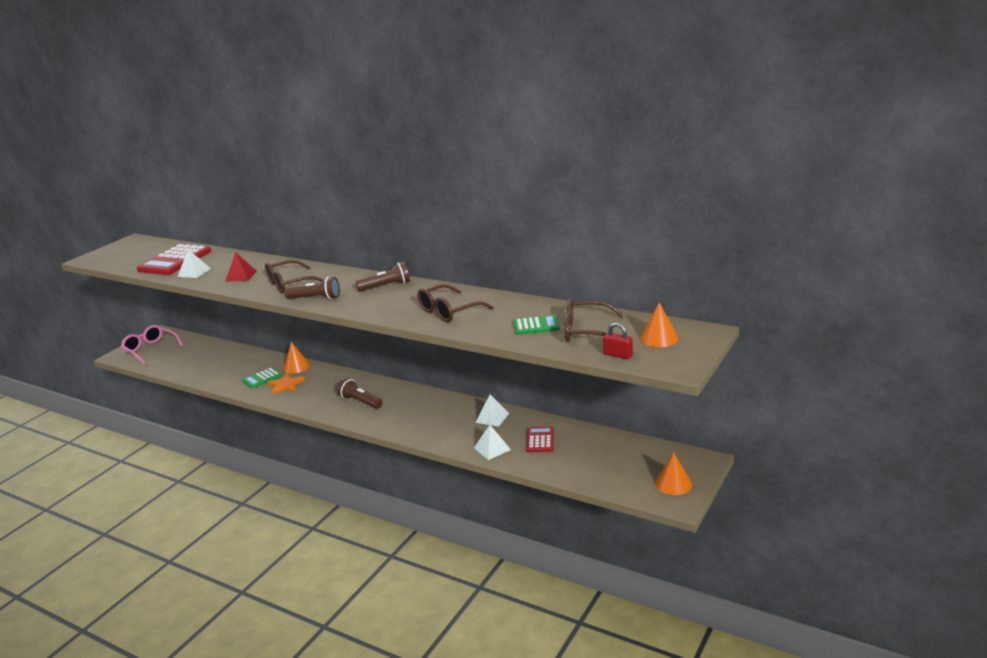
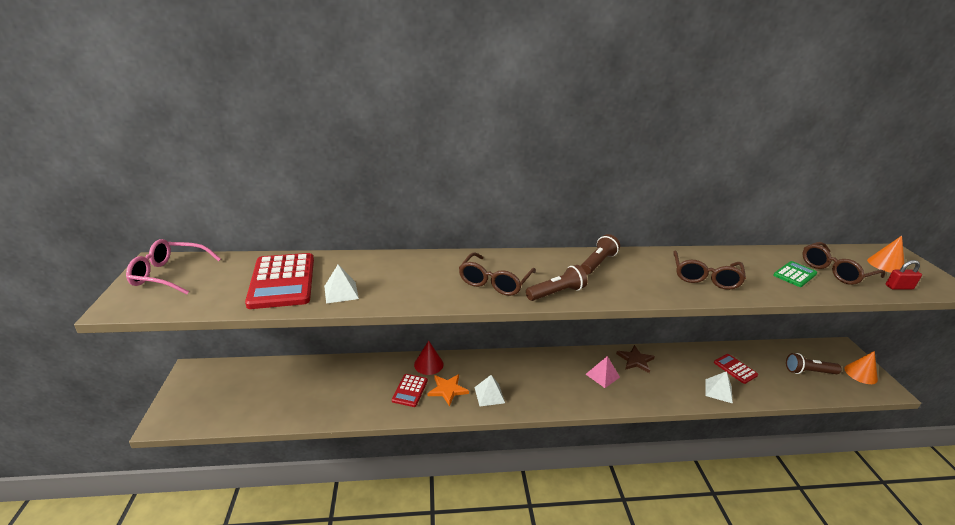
camera: 40 degrees left, 5 degrees up
(150, 349) = (207, 397): pink glasses -> pink glasses (169, 274)
(241, 276) = (415, 284): red pyramid -> none
(262, 378) = (410, 390): green calculator -> red calculator
(296, 367) = (428, 364): orange cone -> red cone
(360, 402) = (548, 383): brown flashlight -> brown flashlight (808, 372)
(411, 409) = (602, 375): none -> pink pyramid
(457, 408) = (635, 360): none -> brown star
(492, 417) = (673, 360): white pyramid -> white pyramid (489, 395)

